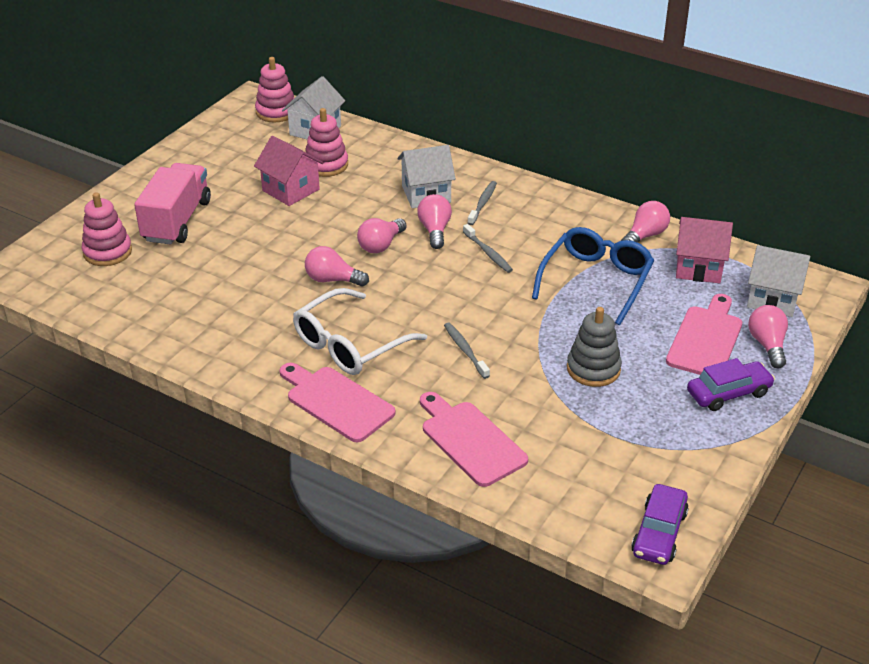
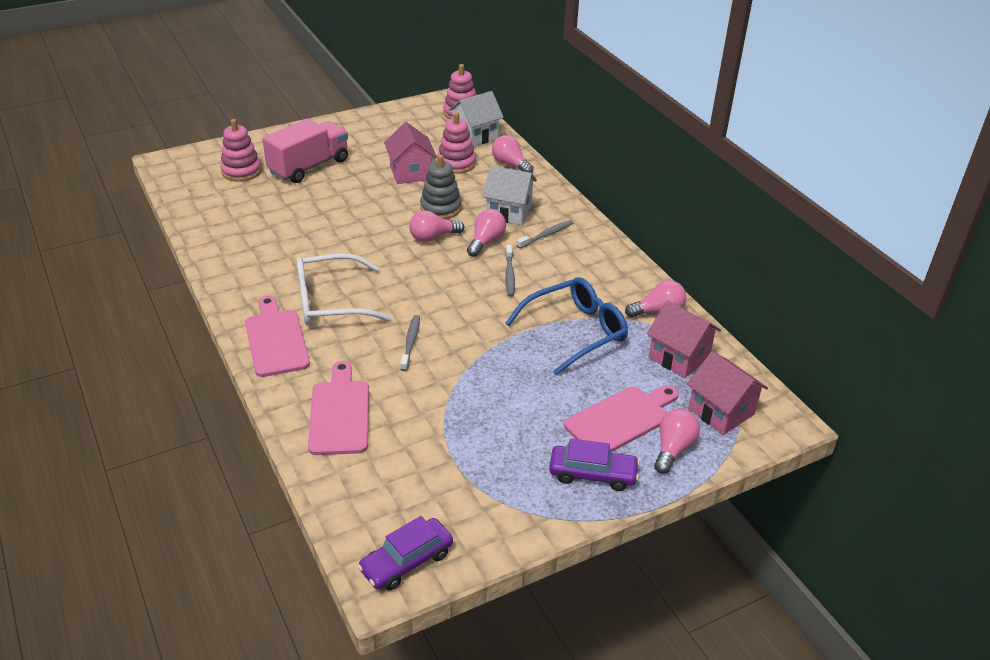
camera: 30 degrees right, 0 degrees up
(332, 280) = (370, 249): pink light bulb -> pink light bulb (510, 164)
(593, 369) = (496, 401): grey stacking toy -> grey stacking toy (441, 208)
(772, 299) = (721, 411): white house -> pink house

